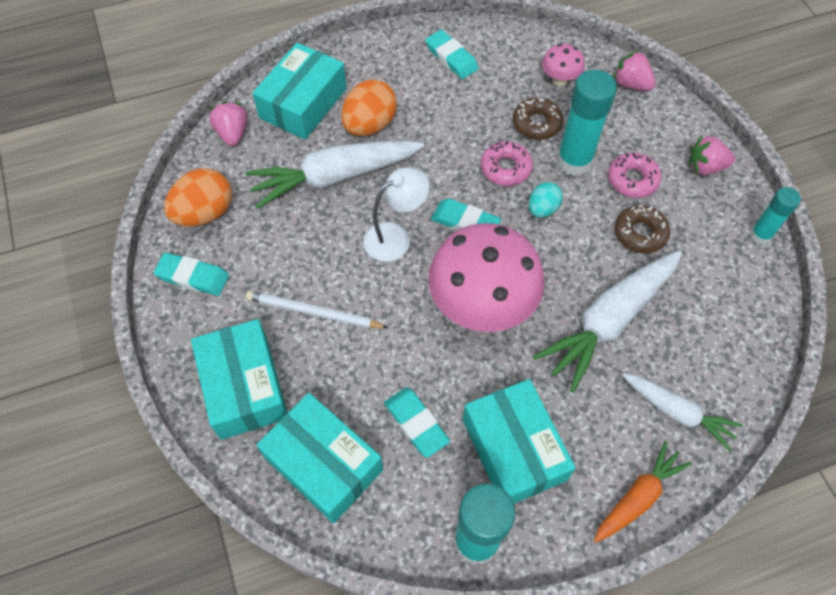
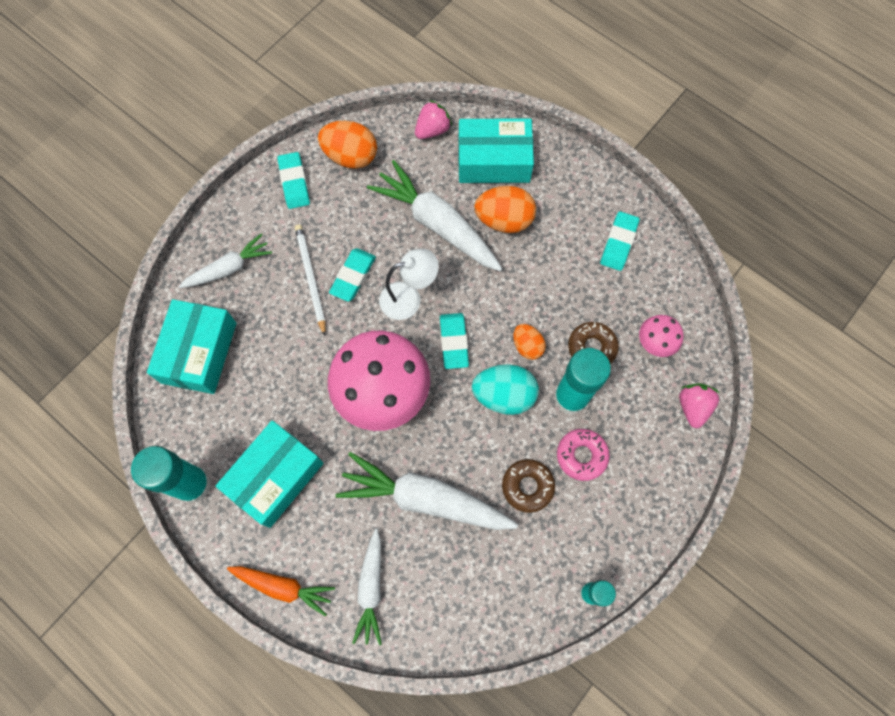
camera: 60 degrees right, 10 degrees up
(244, 387) = (228, 268): turquoise box -> white carrot
(395, 237) = (409, 298): white lamp -> white lamp turned 45 degrees counterclockwise
(416, 423) = (260, 397): turquoise eraser -> turquoise eraser (353, 276)
(505, 168) = (527, 346): pink donut -> orange egg
(542, 209) = (504, 395): turquoise egg -> turquoise egg, size x1.67
(705, 167) = (637, 514): pink strawberry -> none

